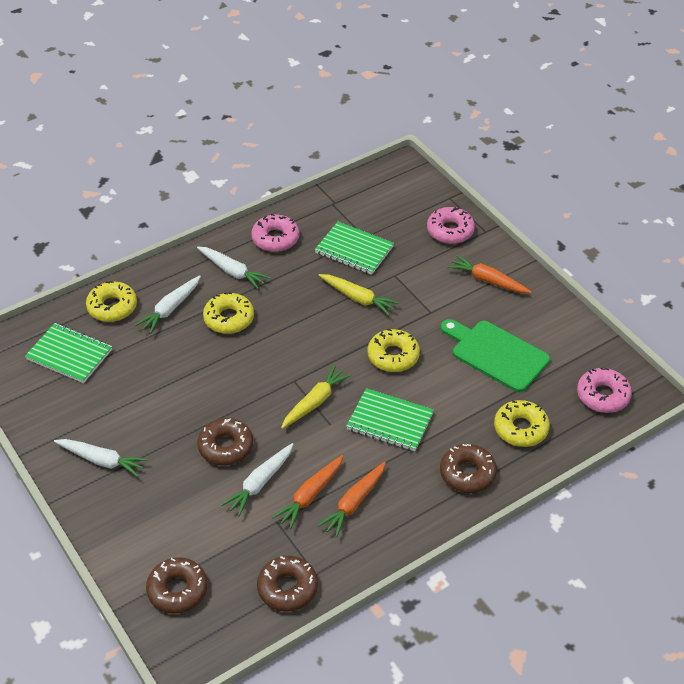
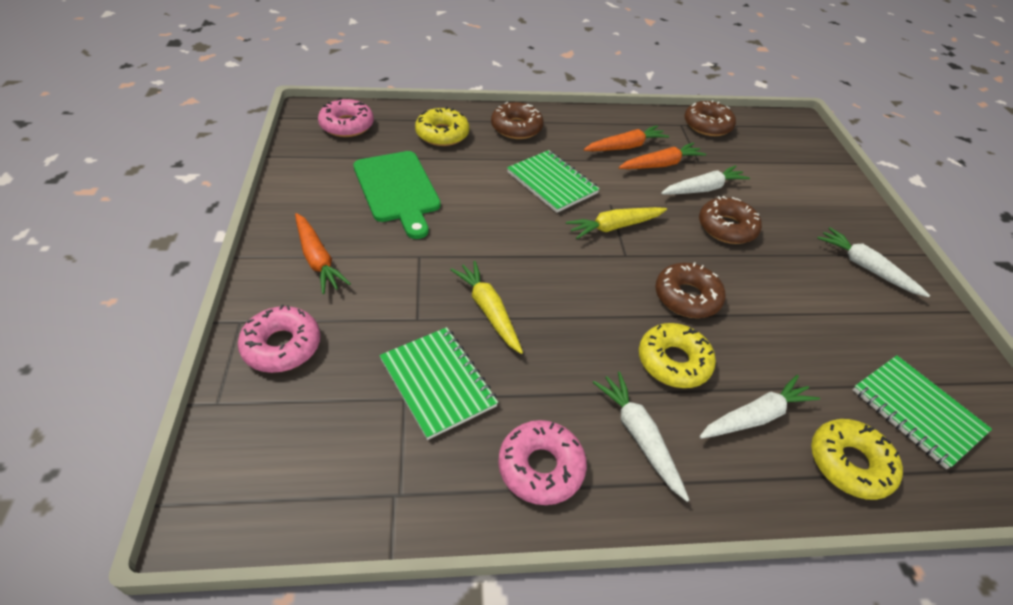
camera: 155 degrees left, 0 degrees up
(177, 590) = (798, 154): brown donut -> brown donut (687, 297)
(393, 356) = (501, 232): yellow donut -> none

